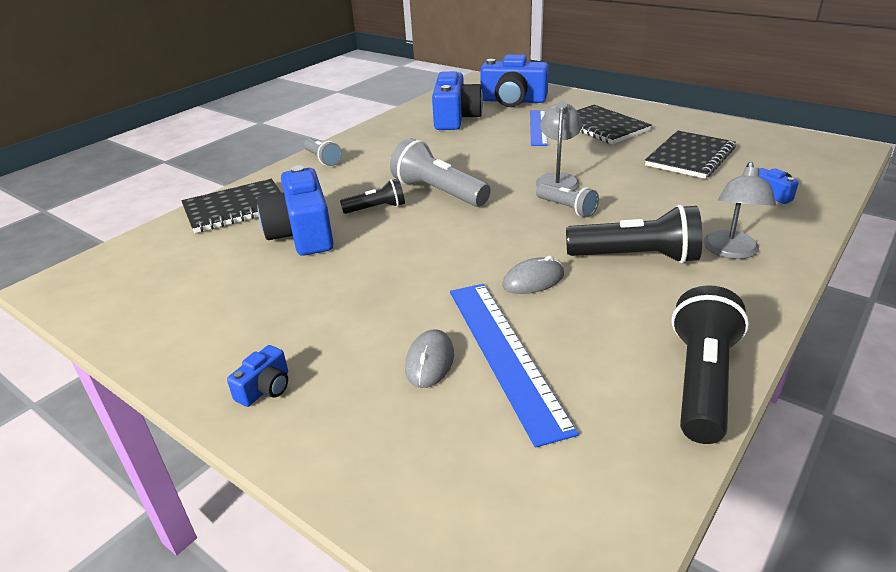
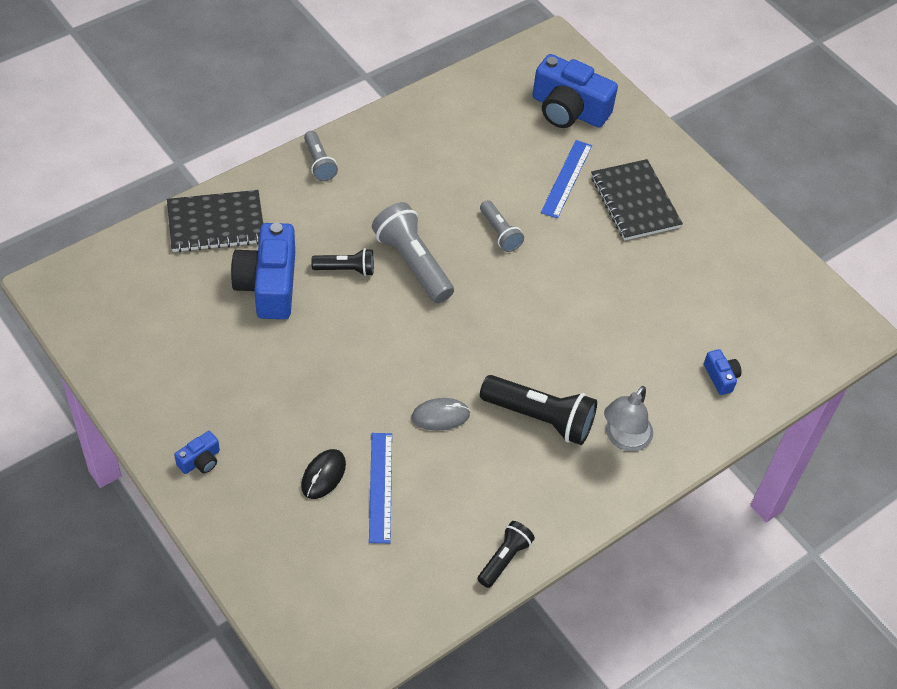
camera: 10 degrees right, 20 degrees up
(430, 361) = (323, 475): grey mouse -> black mouse
(455, 118) = (487, 126): blue camera -> none
(505, 354) = (380, 487): blue ruler -> blue ruler, size x0.67
(557, 180) = (535, 283): grey lamp -> none
(567, 208) = (519, 331): grey flashlight -> grey flashlight (499, 233)
(690, 157) = (688, 291): black notebook -> none
(701, 381) = (504, 559): black flashlight -> black flashlight, size x0.57

